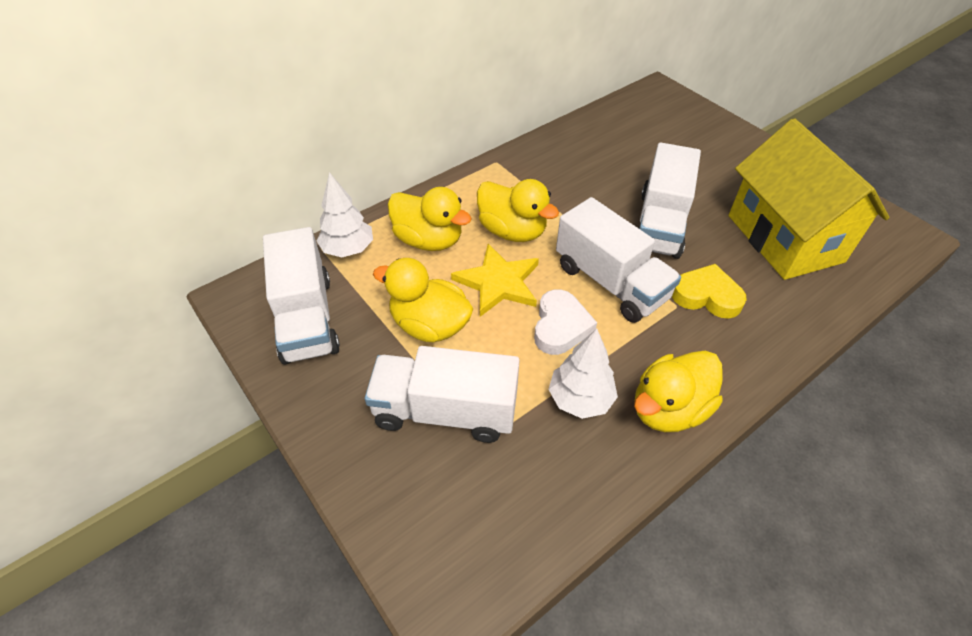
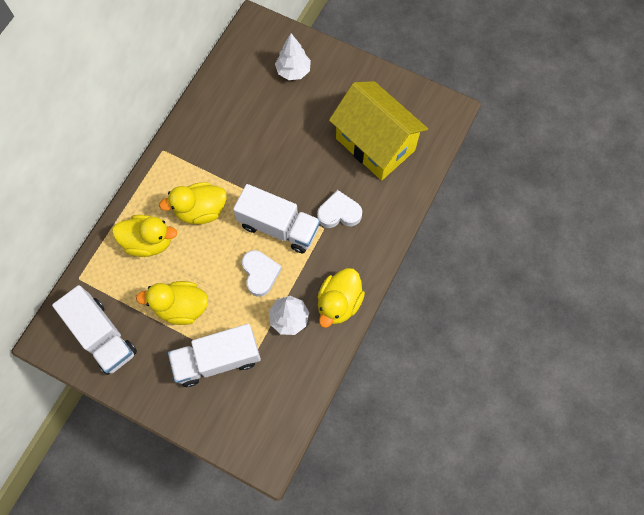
camera: 25 degrees left, 20 degrees up
(348, 249) = (98, 272): white tree -> white tree (293, 71)
(498, 282) = (209, 257): yellow star -> none
(512, 231) = (201, 210): yellow duck -> yellow duck turned 150 degrees clockwise
(660, 224) = (294, 164): white truck -> none
(706, 296) = (339, 213): yellow heart -> white heart

